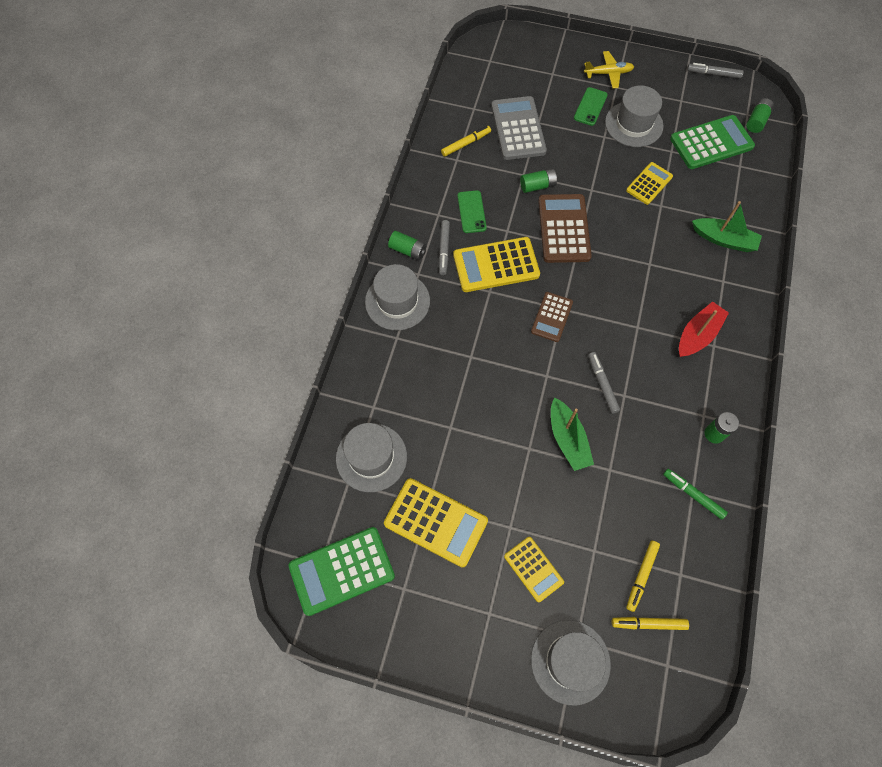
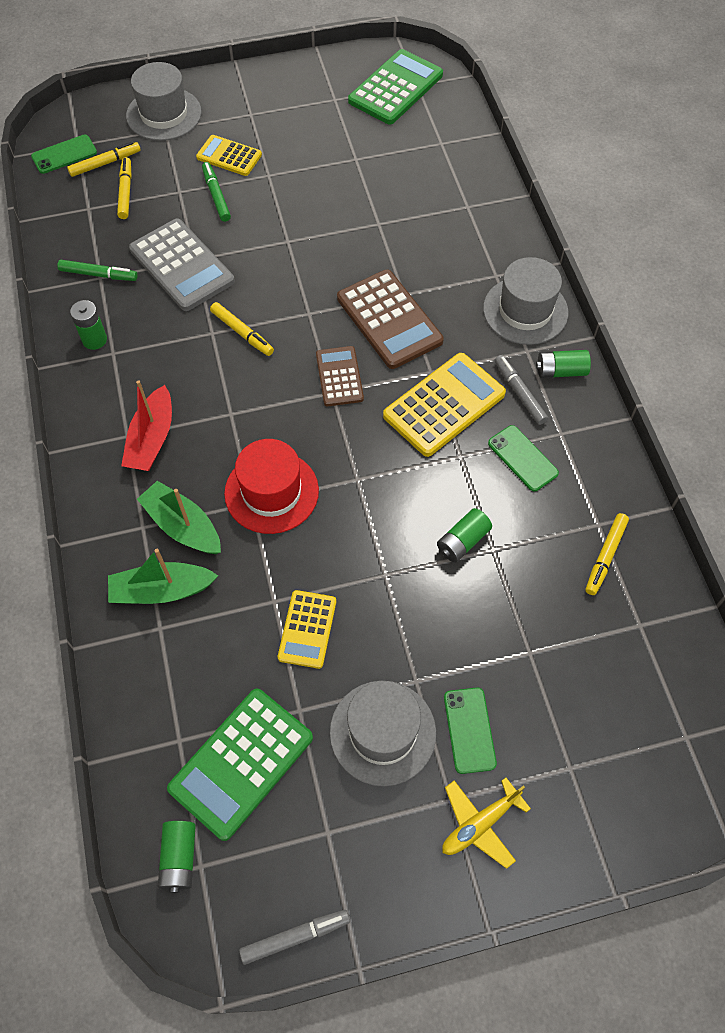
camera: 150 degrees right, 5 degrees down
(371, 457) = (435, 169): grey hat -> none
(435, 522) = (339, 150): yellow calculator -> none
(518, 129) = (551, 623): grey calculator -> grey calculator (182, 265)
(564, 229) = (389, 495): brown calculator -> brown calculator (389, 320)
(564, 528) = (216, 195): none -> green marker
(568, 439) = (252, 265): green boat -> green boat (183, 526)
(602, 384) = (242, 333): grey marker -> yellow marker
(634, 264) = (271, 492): none -> red hat
(683, 658) = (64, 154): none -> green phone

